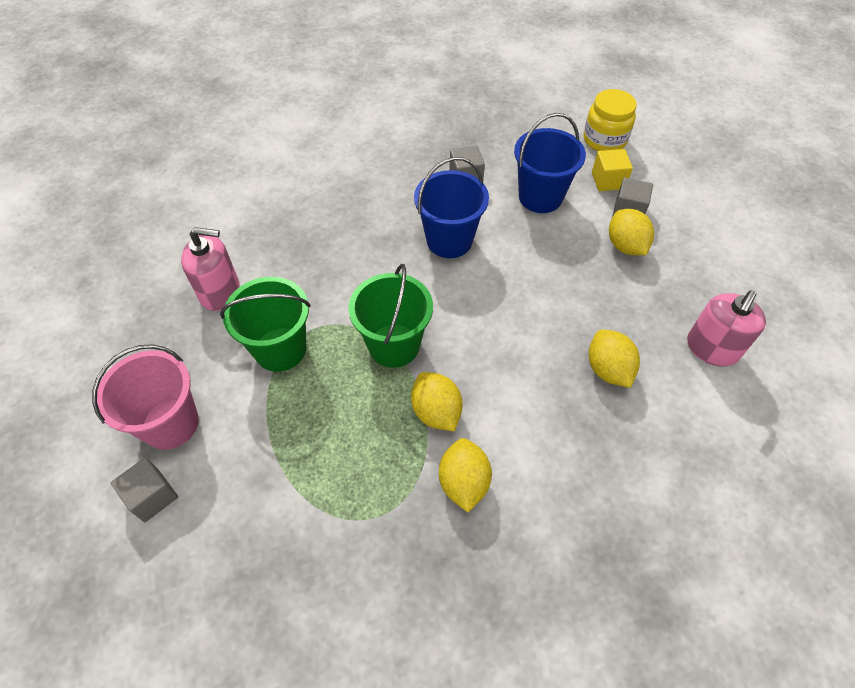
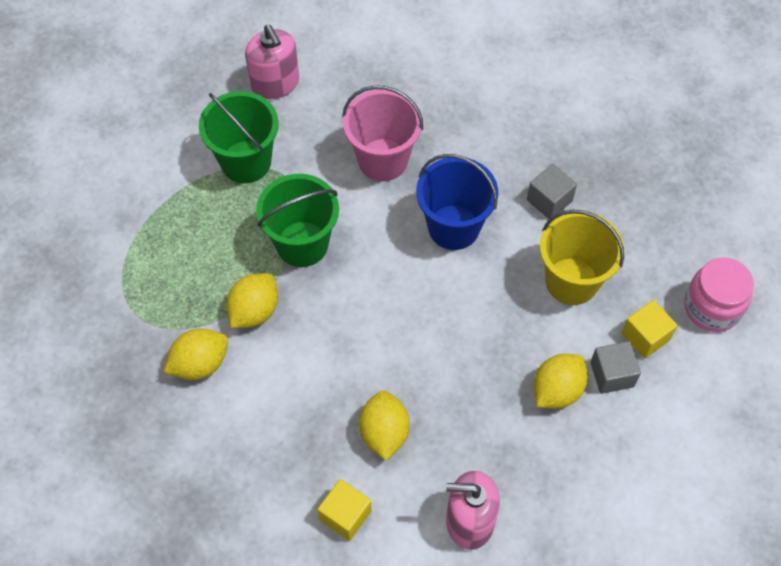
camera: 60 degrees right, 5 degrees up
(152, 496) = (73, 158): grey cube -> none
(170, 424) = (135, 130): pink bucket -> pink bucket (383, 160)
(540, 197) = (571, 281): blue bucket -> yellow bucket
(604, 140) = (712, 307): yellow jar -> pink jar
(608, 369) = (384, 433): yellow lemon -> yellow lemon turned 45 degrees counterclockwise
(672, 433) = (345, 515): none -> yellow cube

